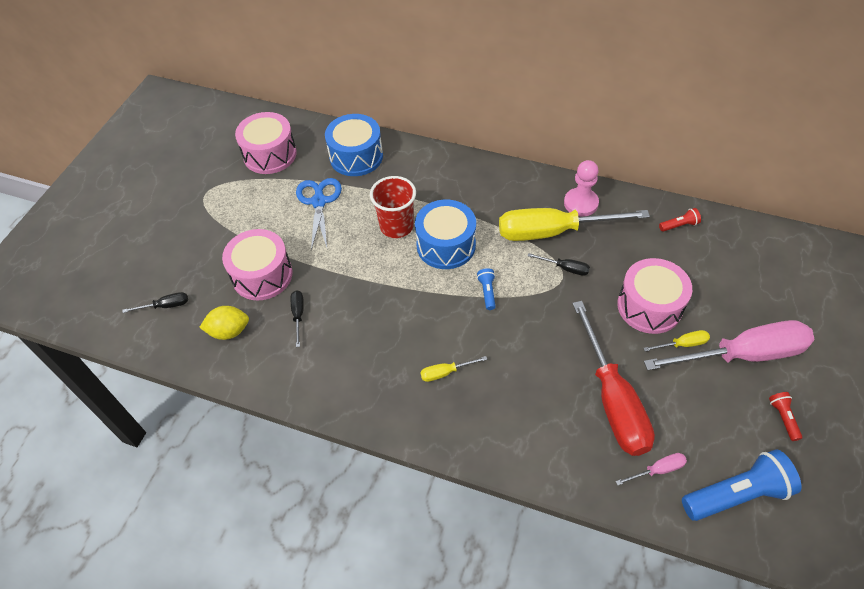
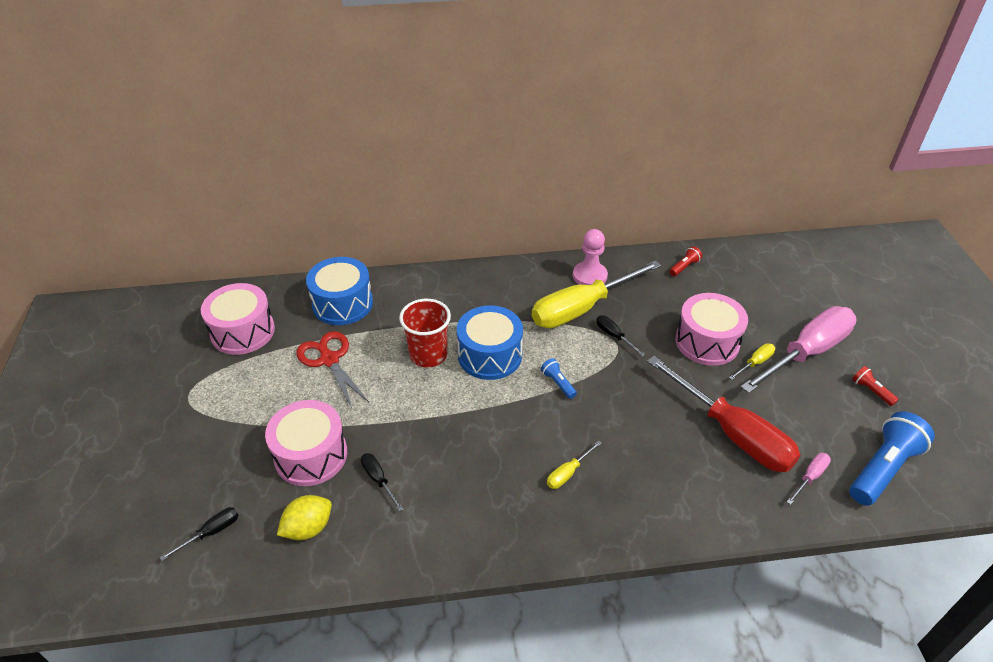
camera: 30 degrees left, 10 degrees down
(319, 201) = (329, 359): blue scissors -> red scissors
(565, 268) = (614, 336): black screwdriver -> black screwdriver turned 120 degrees counterclockwise

